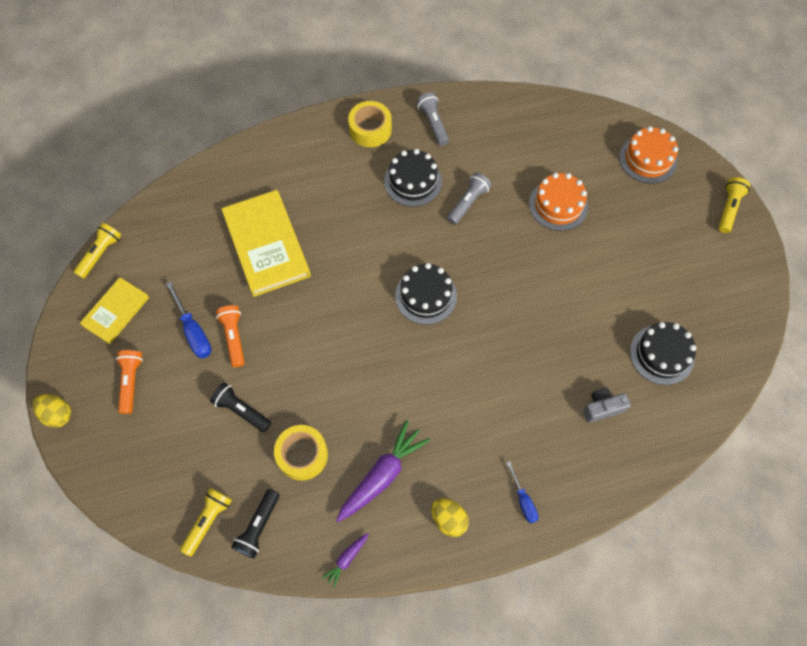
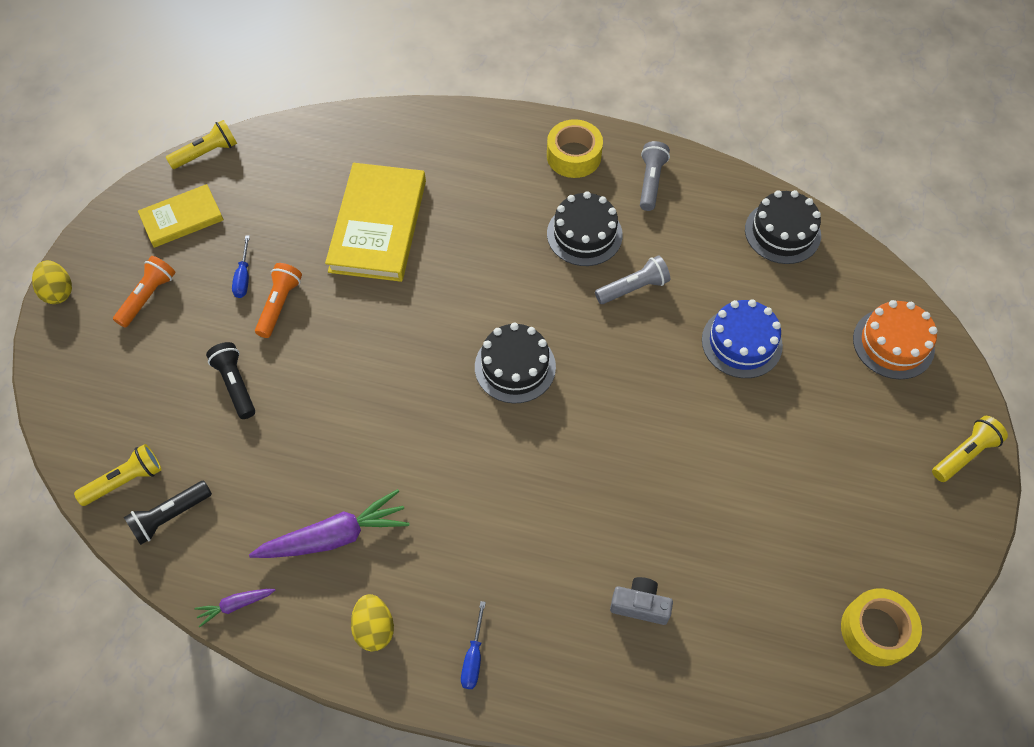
camera: 30 degrees right, 5 degrees down
(193, 331) = (243, 277): blue screwdriver -> blue screwdriver, size x0.64
(302, 455) = (265, 466): yellow tape -> yellow tape (876, 630)
(558, 205) = (741, 342): orange cake -> blue cake
(661, 354) = (757, 583): black cake -> black cake (782, 232)

